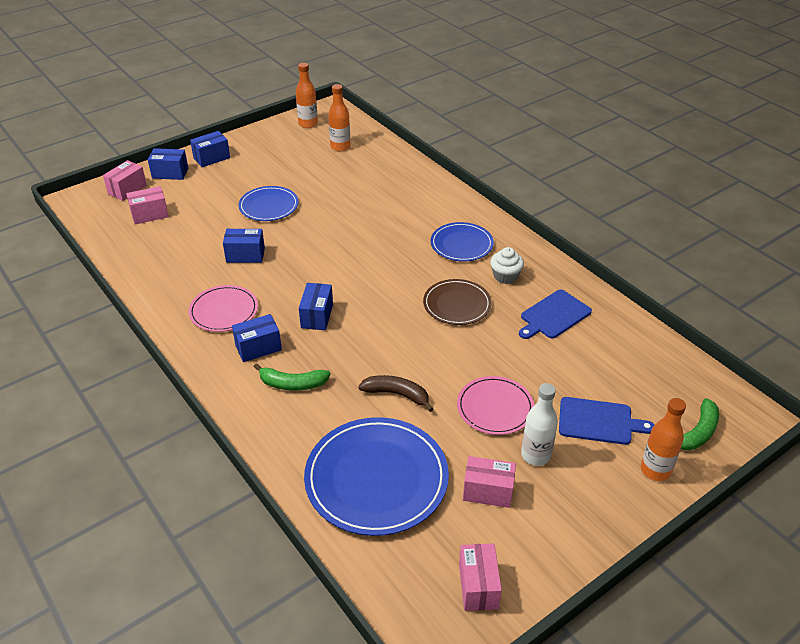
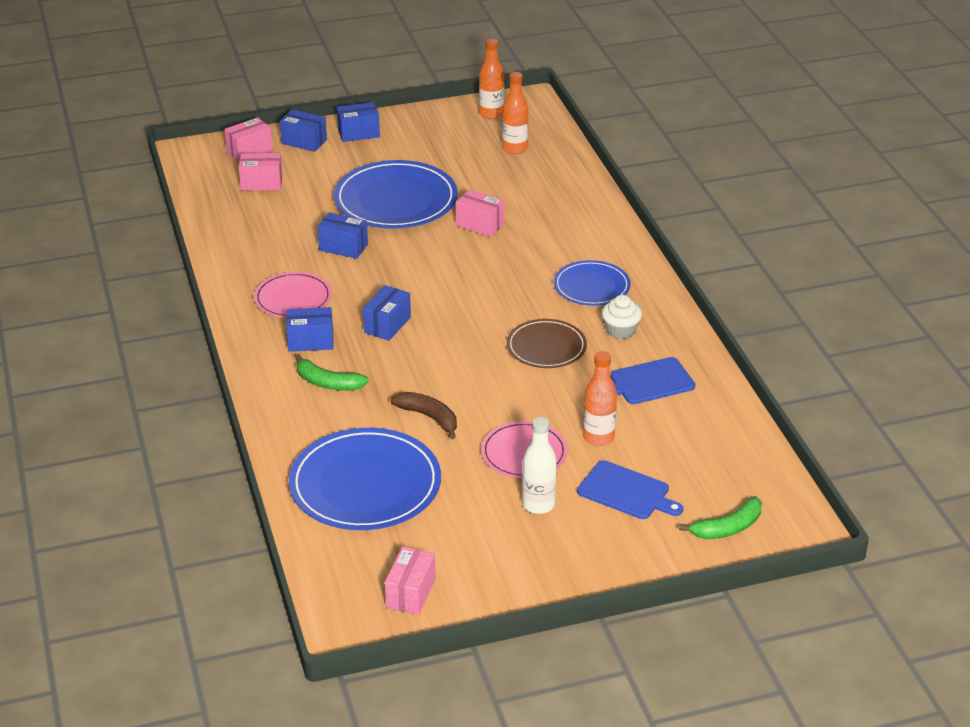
camera: 20 degrees right, 5 degrees down
(269, 206) = (395, 200): blue plate -> blue plate, size x1.72
(488, 491) = (469, 522): pink box -> pink box (480, 225)
(655, 470) = (655, 548): orange bottle -> orange bottle (598, 437)

